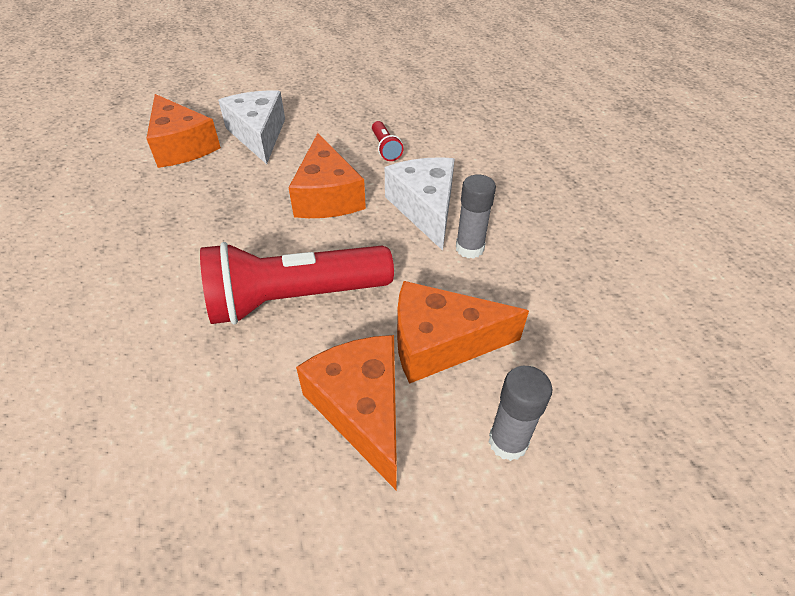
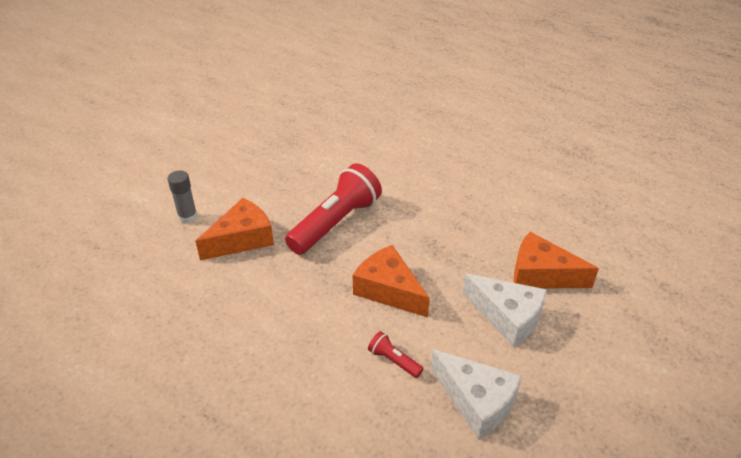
camera: 145 degrees right, 5 degrees down
(362, 409) = (260, 199): orange cheese -> none
(425, 208) = (312, 316): white cheese -> white cheese (477, 401)
(469, 248) = (259, 300): grey glue stick -> none

